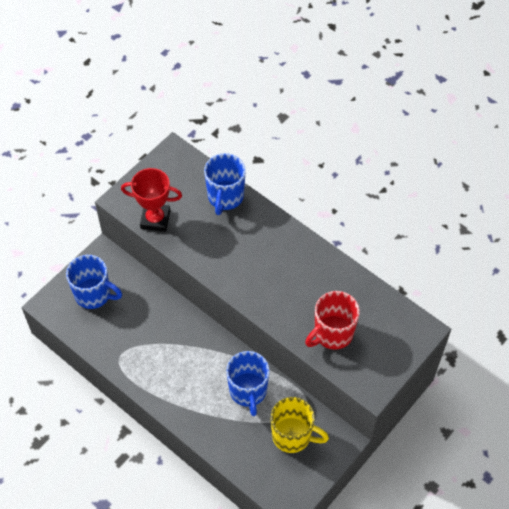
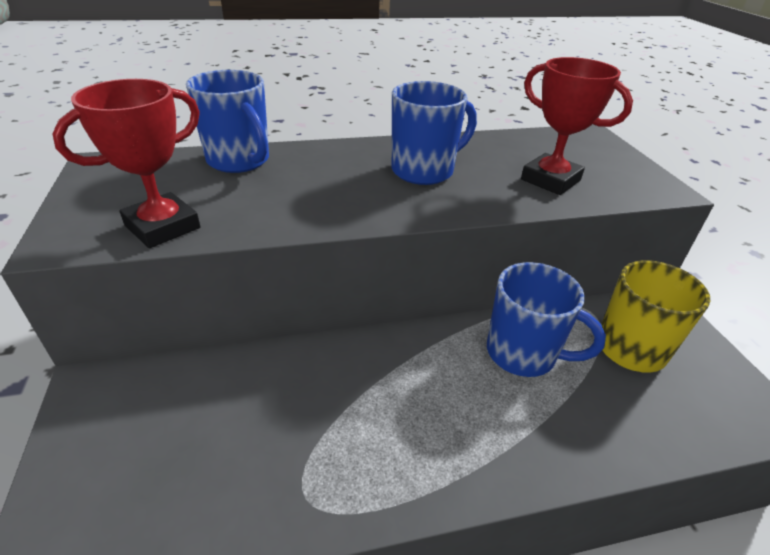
camera: 55 degrees left, 20 degrees down
(94, 294) = (136, 453): blue mug -> blue mug (424, 171)
(332, 334) = (550, 180): red mug -> red trophy

